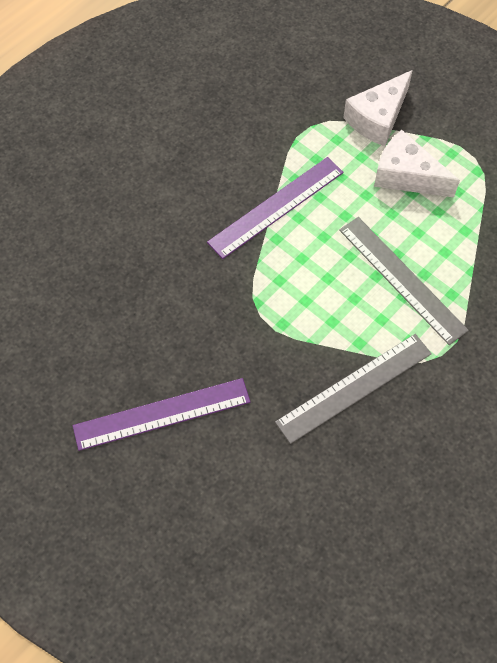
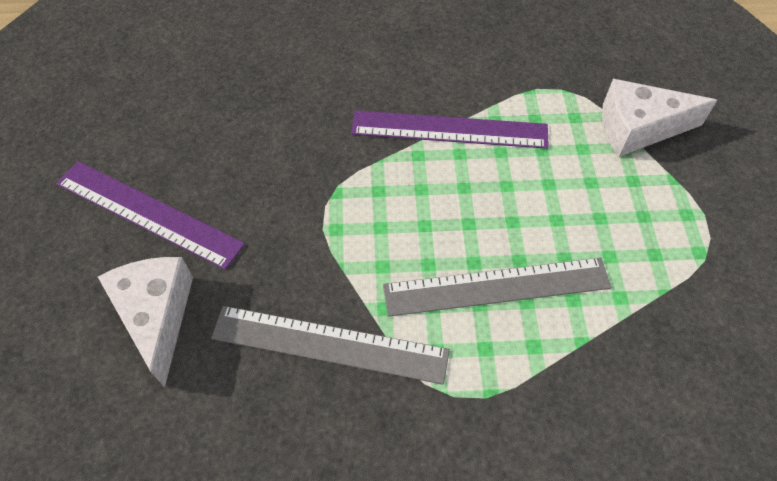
camera: 45 degrees right, 5 degrees down
(402, 279) = (496, 286): grey ruler -> grey ruler turned 75 degrees clockwise
(406, 176) = (611, 198): white cheese -> white cheese (156, 316)

